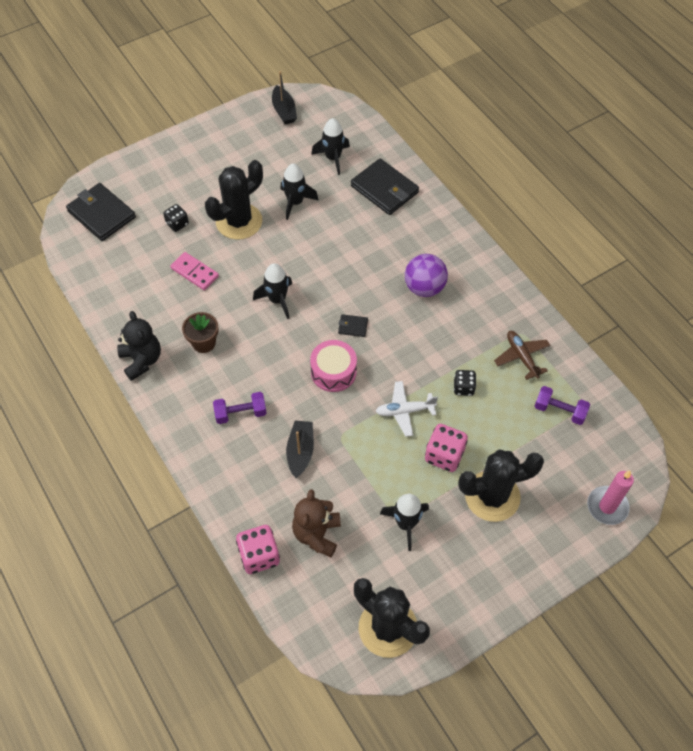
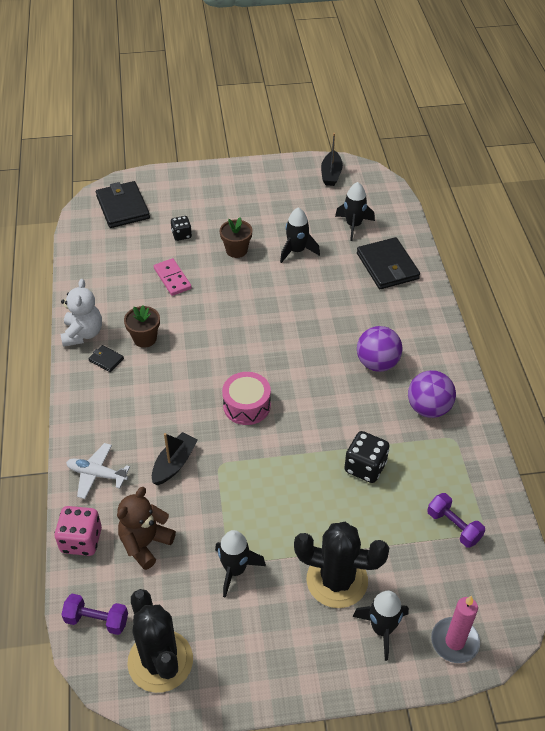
camera: 25 degrees right, 10 degrees down
(142, 360) = (83, 334): black teddy bear -> white teddy bear
(239, 221) = (236, 250): black cactus -> brown flower pot
(241, 413) = (141, 409): purple dumbbell -> purple dumbbell (97, 620)
(277, 300) = (232, 326): black rocket -> black rocket (382, 629)
(352, 326) = (288, 373): black wallet -> black wallet (106, 360)
(405, 411) = (294, 466): white plane -> white plane (97, 474)
(444, 455) = (310, 522): pink dice -> none
(463, 388) = (365, 467): black dice -> black dice, size x1.59
(488, 313) = (428, 408): none -> purple ball
(522, 357) = (441, 461): brown plane -> none

